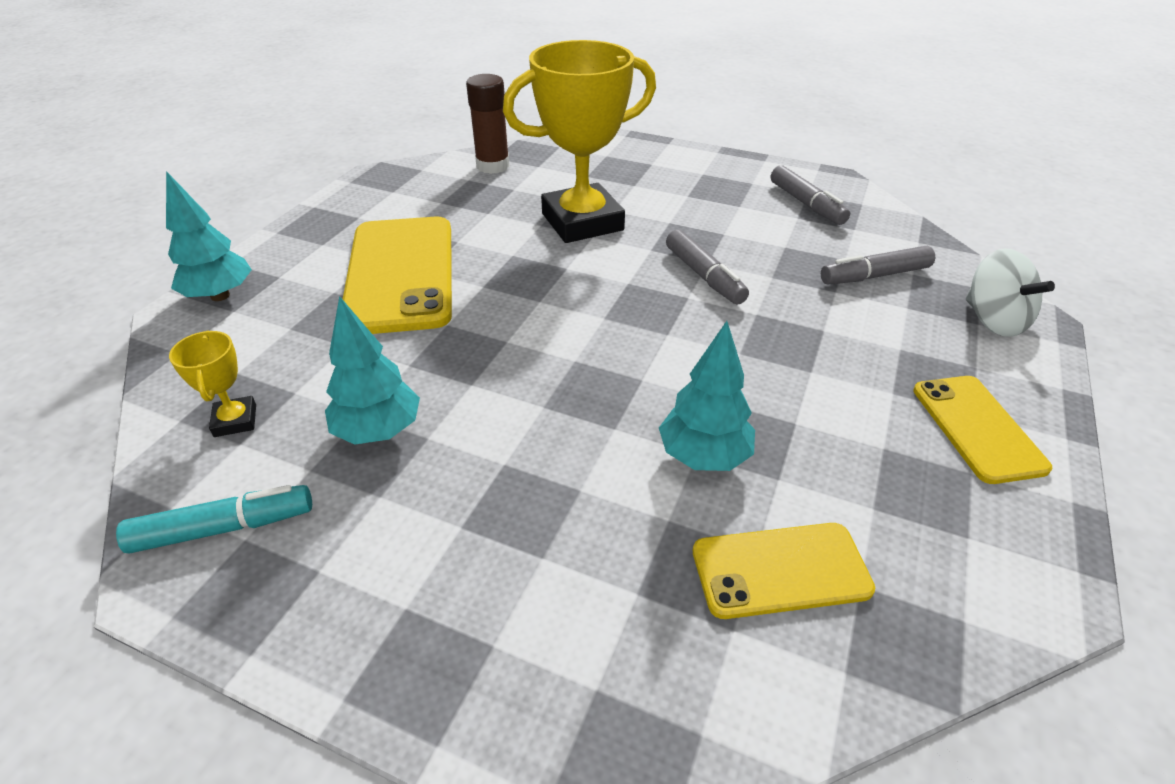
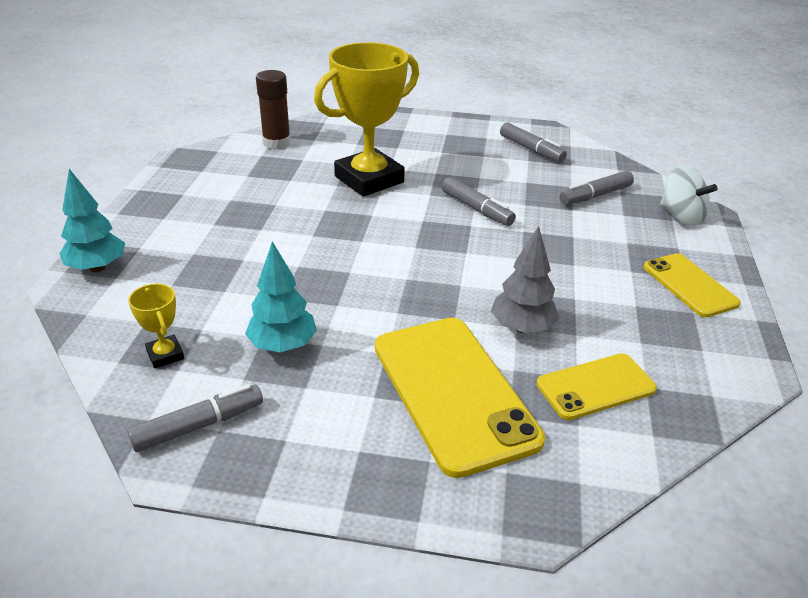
camera: 15 degrees left, 5 degrees down
(224, 528) = (199, 425): turquoise marker -> grey marker
(400, 274) = (242, 234): yellow phone -> yellow phone (453, 392)
(704, 456) = (522, 328): turquoise tree -> grey tree

